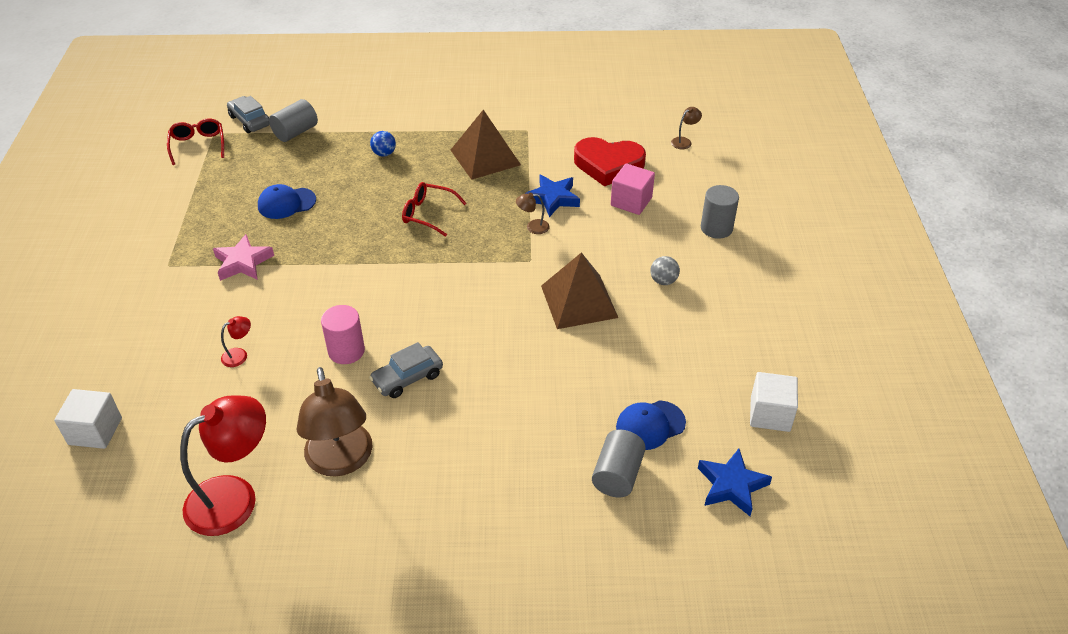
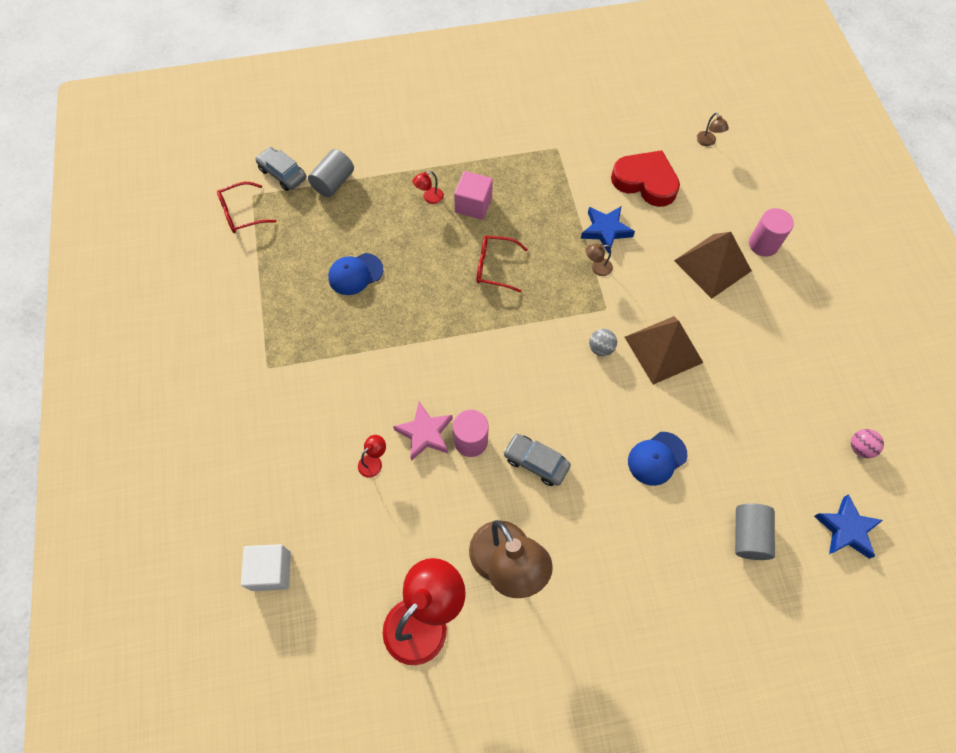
camera: 10 degrees left, 20 degrees up
(198, 145) = (242, 213): red glasses -> red glasses turned 90 degrees counterclockwise
(243, 262) = (339, 353): pink star -> pink star (425, 433)
(384, 154) = (429, 198): blue ball -> red lamp
(407, 378) = (536, 462): grey car -> grey car turned 75 degrees clockwise
(485, 157) = (527, 188): brown pyramid -> brown pyramid (712, 265)
(608, 165) = (645, 182): red heart -> red heart turned 150 degrees counterclockwise
(631, 201) = (678, 223): pink cube -> pink cube (473, 205)
(650, 425) = (762, 477): blue cap -> blue cap (657, 458)
(663, 281) = (732, 314): grey ball -> grey ball (601, 348)
(684, 141) = (708, 142): brown lamp -> brown lamp turned 120 degrees clockwise
(716, 228) = (763, 244): grey cylinder -> pink cylinder
(770, 414) = (860, 448): white cube -> pink ball

